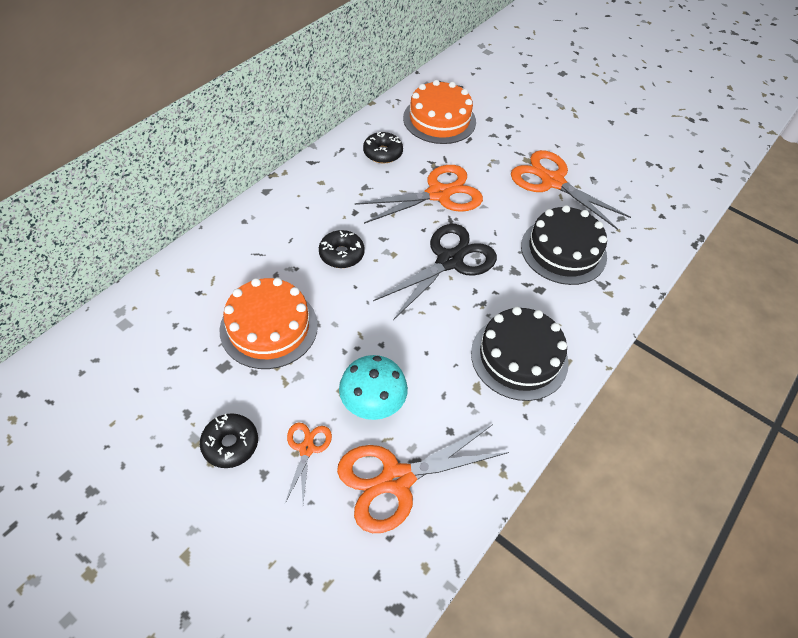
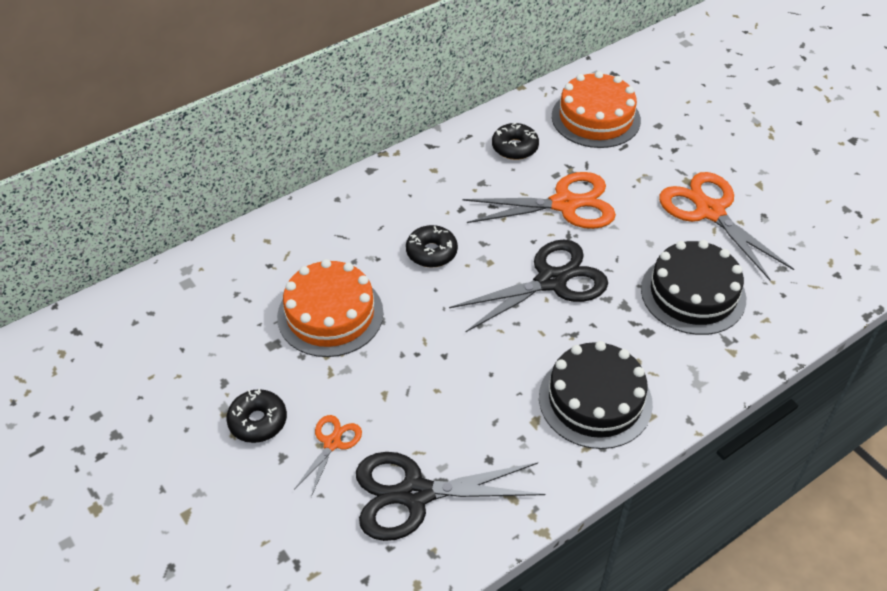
camera: 20 degrees right, 5 degrees down
(372, 402) = (415, 412): turquoise mushroom -> none
(396, 480) = (415, 494): orange scissors -> black scissors

